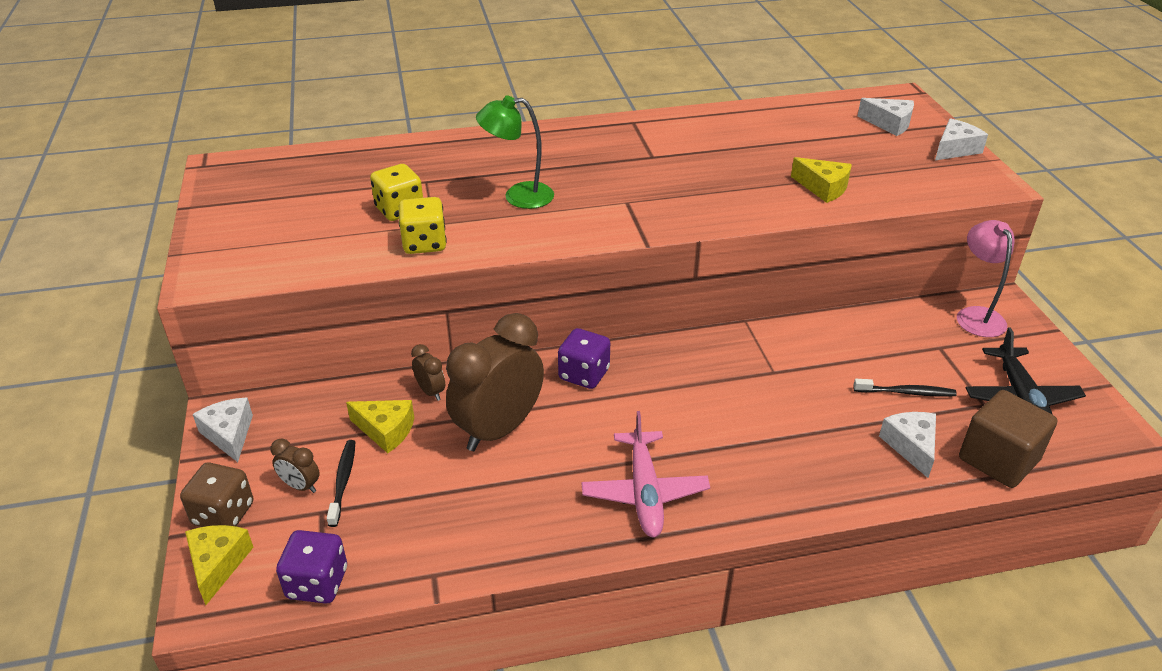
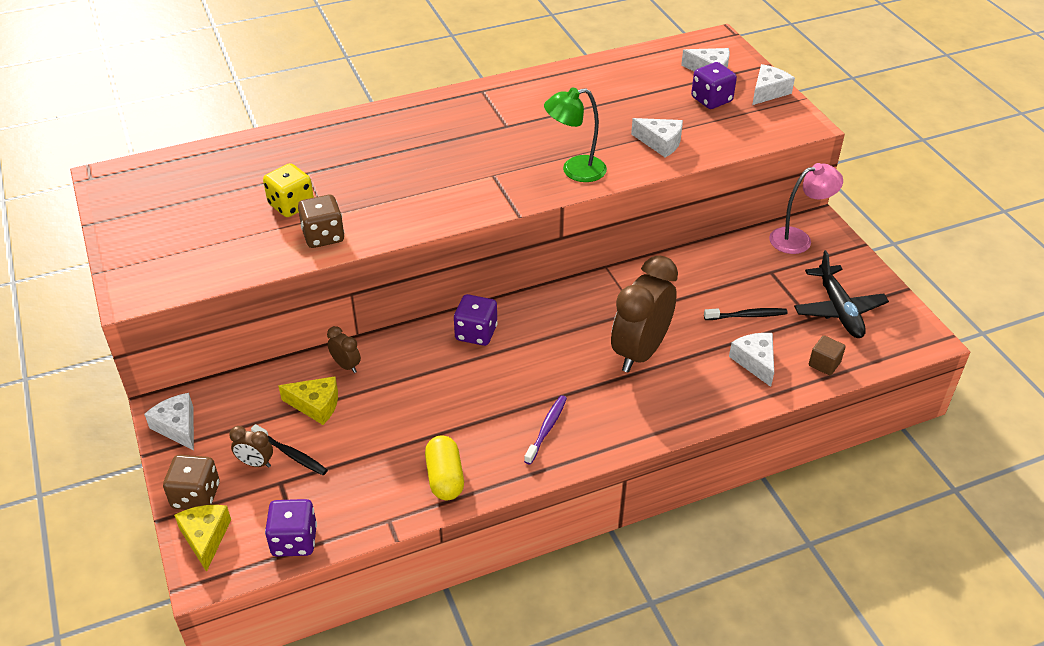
camera: 10 degrees left, 5 degrees up
(343, 481) = (291, 454): black toothbrush -> black toothbrush turned 135 degrees clockwise
(424, 244) = (323, 236): yellow dice -> brown dice
(498, 429) = (413, 392): brown clock -> brown clock (640, 352)
(511, 533) = (445, 478): none -> yellow capsule
(518, 196) = (395, 179): green lamp -> green lamp (575, 170)
(644, 492) = (546, 429): pink plane -> purple toothbrush
(823, 188) = (660, 143): yellow cheese -> white cheese
(888, 151) = (711, 100): none -> purple dice
(976, 315) = (798, 239): pink lamp -> pink lamp turned 90 degrees clockwise
(998, 459) = (824, 364): brown cube -> brown cube, size x0.51

